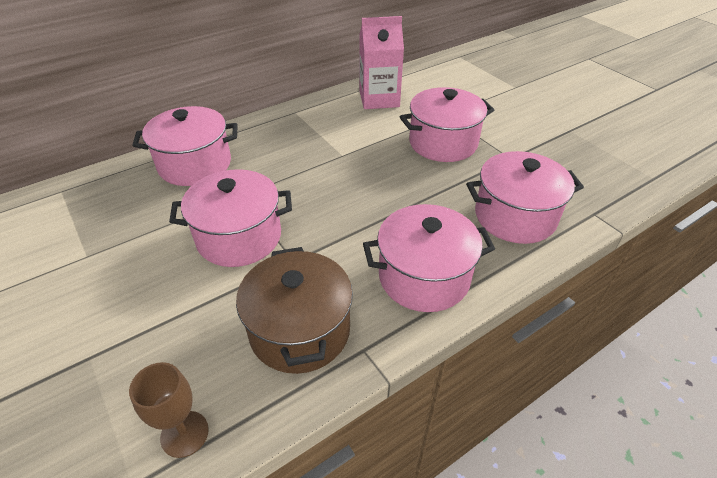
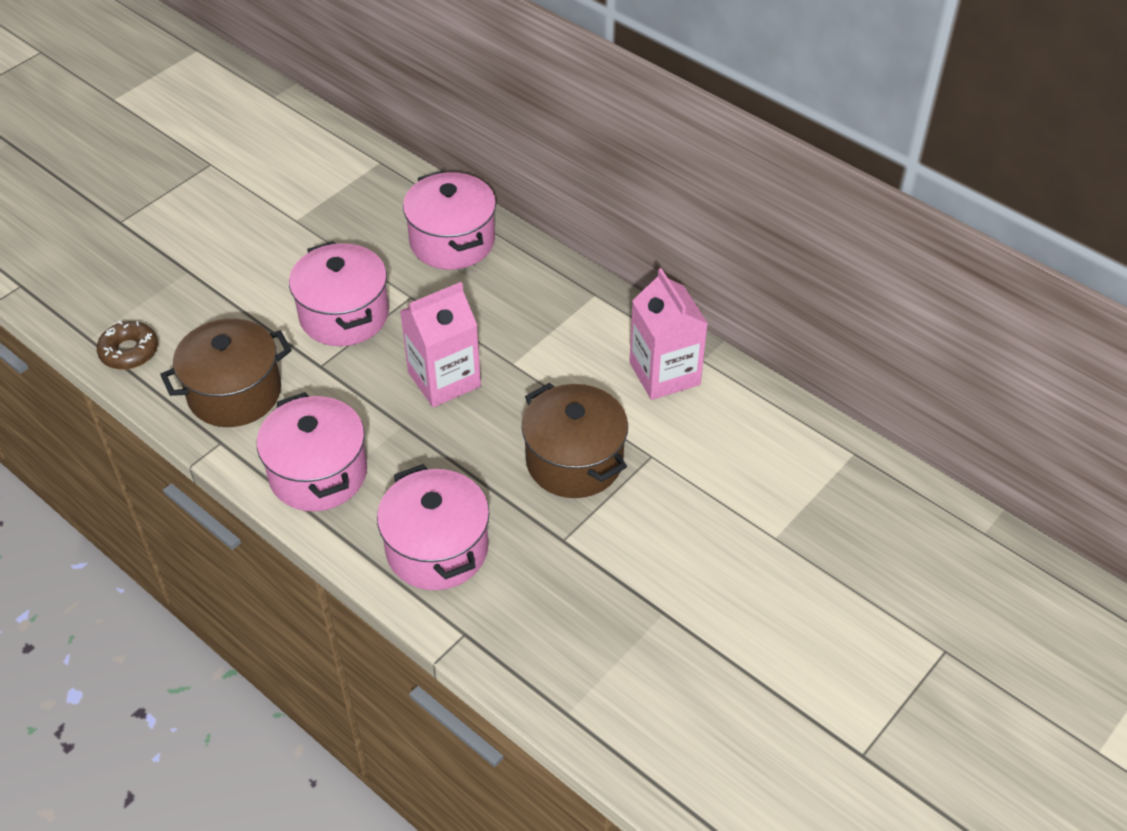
camera: 75 degrees right, 5 degrees up
(184, 434) = (129, 351): brown goblet -> brown donut
(343, 189) = (444, 379): none -> pink carton
(443, 143) = (574, 461): pink pot -> brown pot

